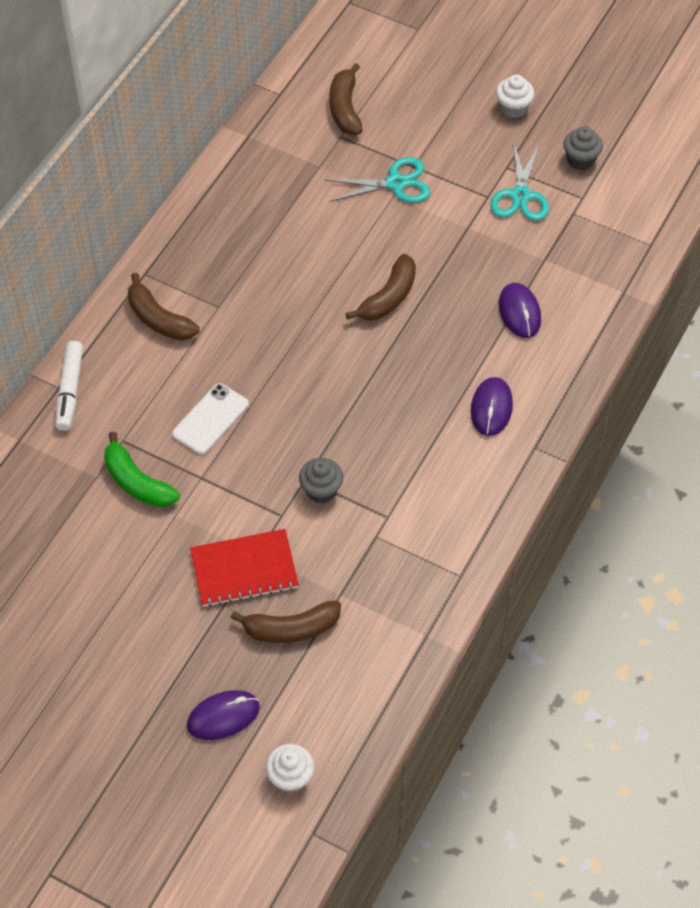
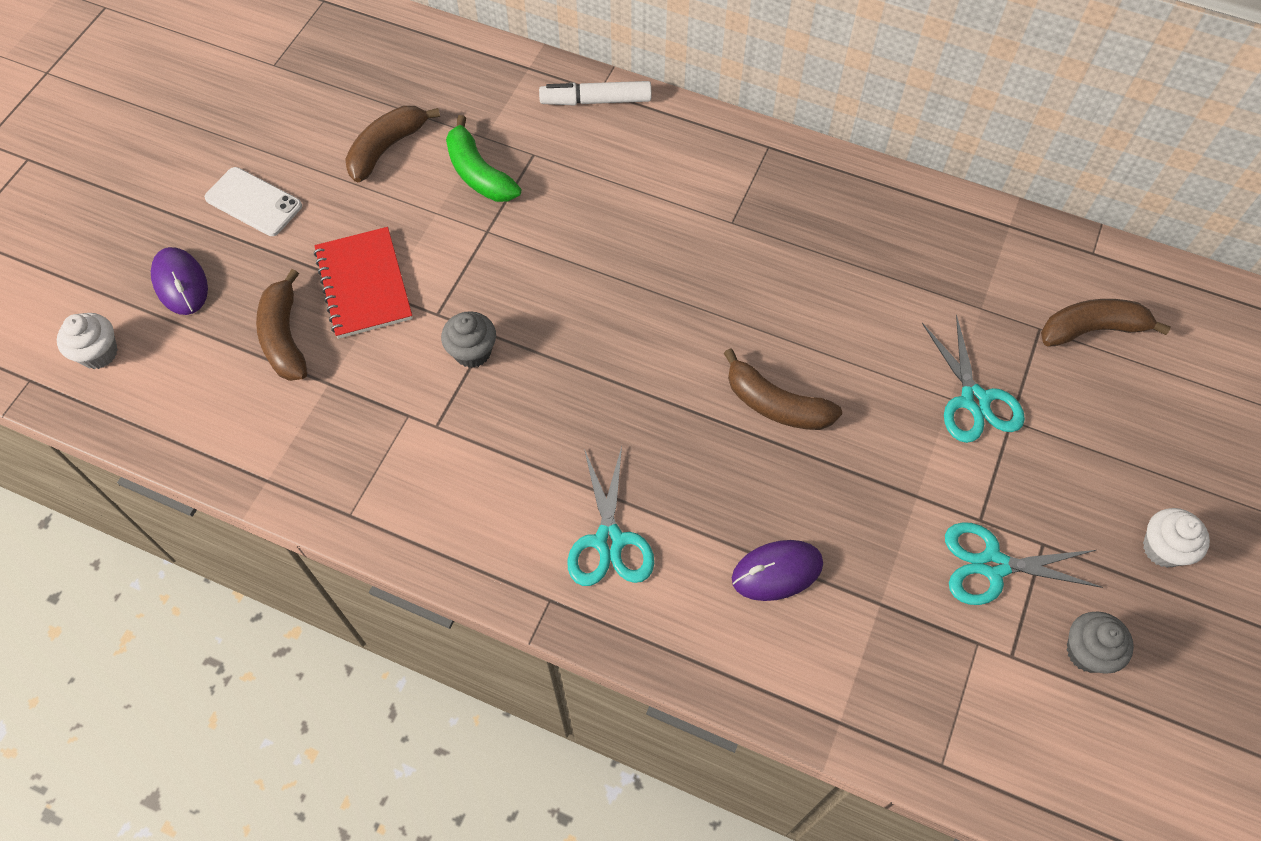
camera: 85 degrees right, 5 degrees up
(137, 482) = (478, 173): green banana -> green banana turned 75 degrees counterclockwise
(158, 319) = (704, 167): brown banana -> brown banana (387, 148)
(210, 419) = (567, 231): white phone -> white phone (254, 202)
(491, 408) = (609, 541): purple mouse -> turquoise scissors

